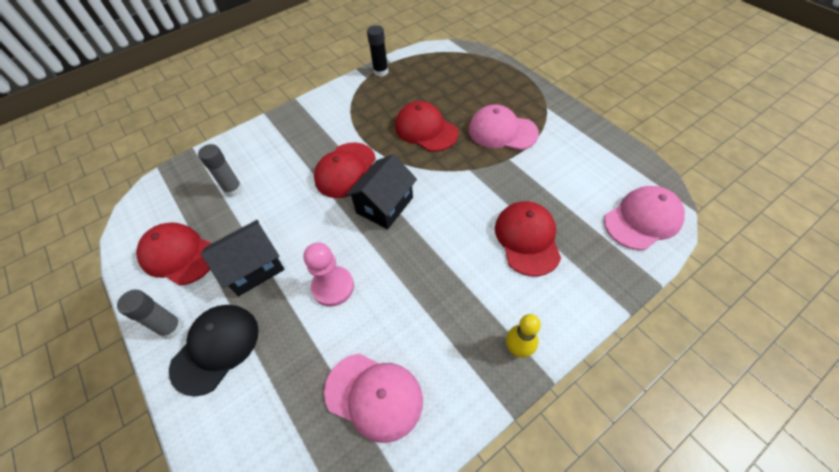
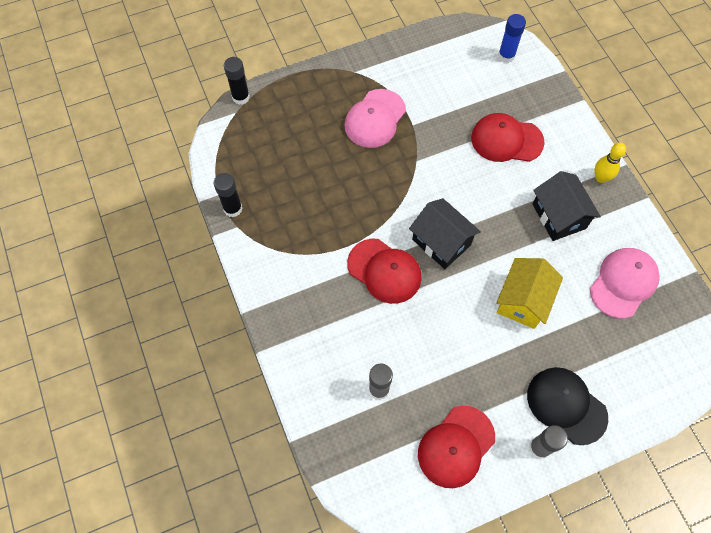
camera: 80 degrees left, 10 degrees up
(253, 268) = (488, 370): black house -> black house (559, 216)
(333, 287) = (523, 300): pink pawn -> yellow house
(426, 129) = (349, 184): red cap -> none
(483, 51) = (241, 97): none -> black glue stick
(643, 219) = (506, 56): pink cap -> blue glue stick

